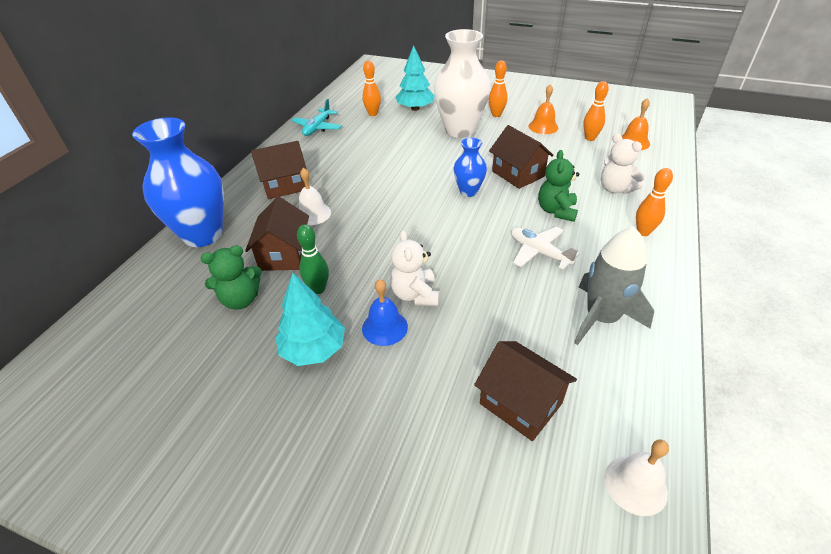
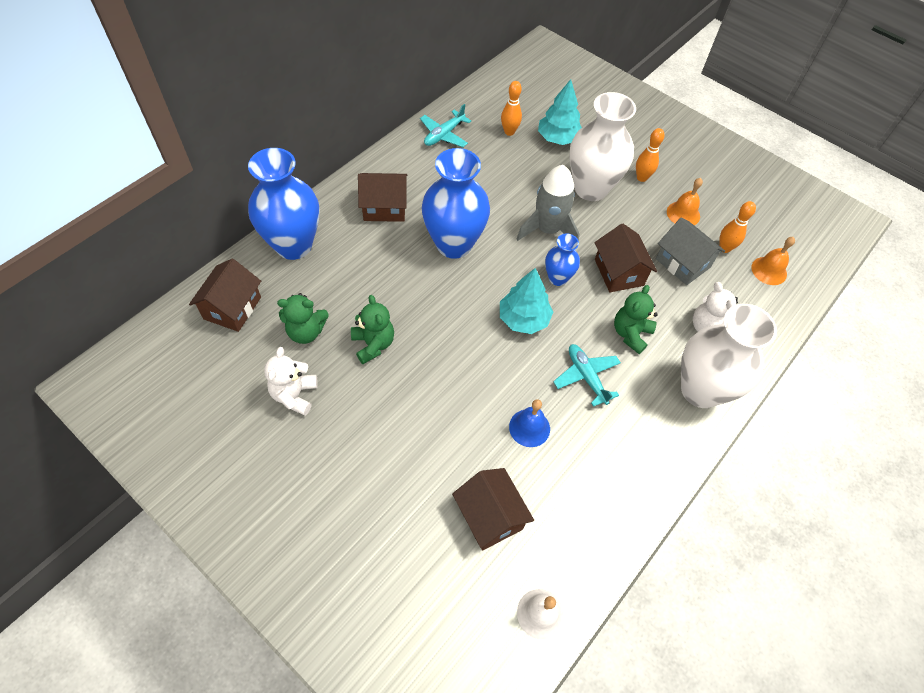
camera: 15 degrees right, 15 degrees up
(284, 254) = (357, 294): brown house -> brown house (232, 308)
(313, 214) = (398, 254): white bell -> none
(313, 349) = (349, 404): turquoise tree -> turquoise tree (523, 319)
(318, 289) = (373, 344): green bowling pin -> green teddy bear
(362, 193) = (454, 244): none -> blue vase
(384, 327) = (413, 405): blue bell -> blue bell (529, 427)
(415, 294) = (453, 381): white teddy bear -> white teddy bear (294, 395)
(539, 252) = (586, 376): white plane -> turquoise plane
(565, 155) = (682, 263): none -> grey house
(601, 318) = (602, 466): grey rocket -> grey rocket (548, 230)
(643, 232) = (700, 390): orange bowling pin -> white vase

